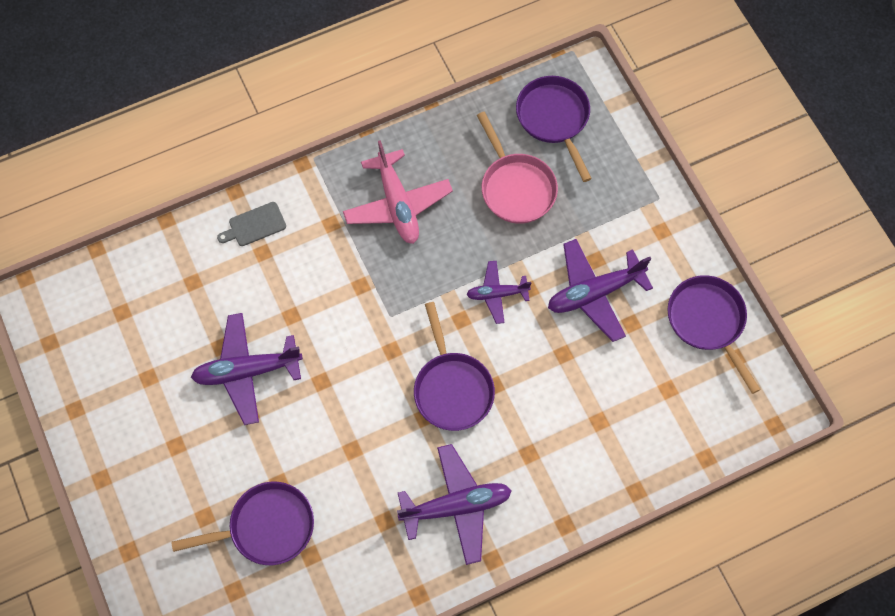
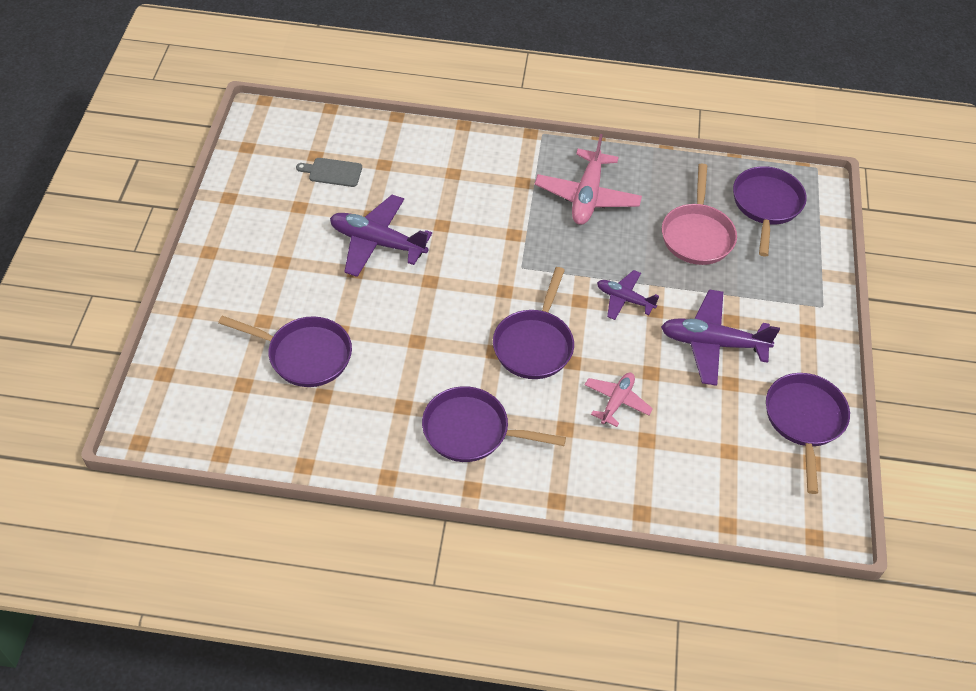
camera: 30 degrees right, 15 degrees down
(255, 225) = (461, 153): grey cutting board -> grey cutting board (333, 172)
(456, 506) = (471, 431): purple plane -> purple pan
(553, 400) = (616, 401): none -> pink plane

